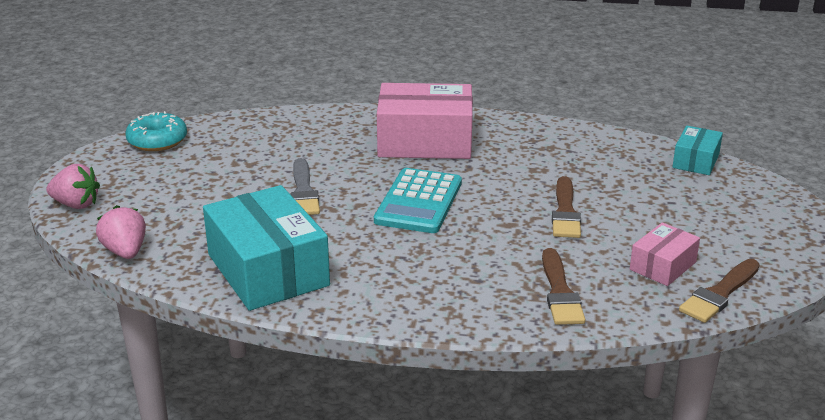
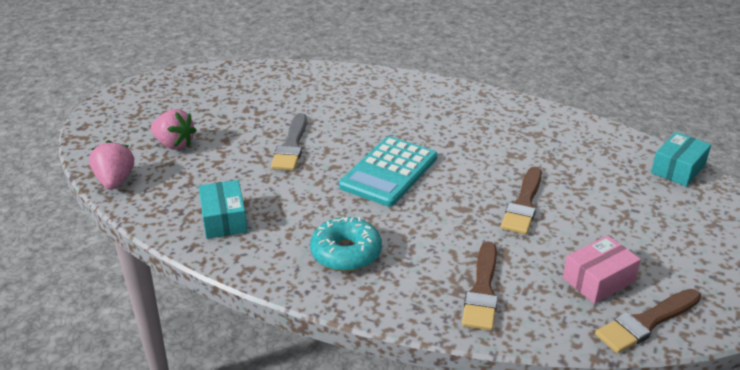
camera: 15 degrees right, 5 degrees up
(76, 204) = (98, 130): pink strawberry -> pink strawberry (174, 144)
(157, 141) = (192, 79): turquoise donut -> turquoise donut (346, 253)
(267, 270) = (224, 219): turquoise box -> turquoise box, size x0.51
(425, 142) = (421, 112): pink box -> none

